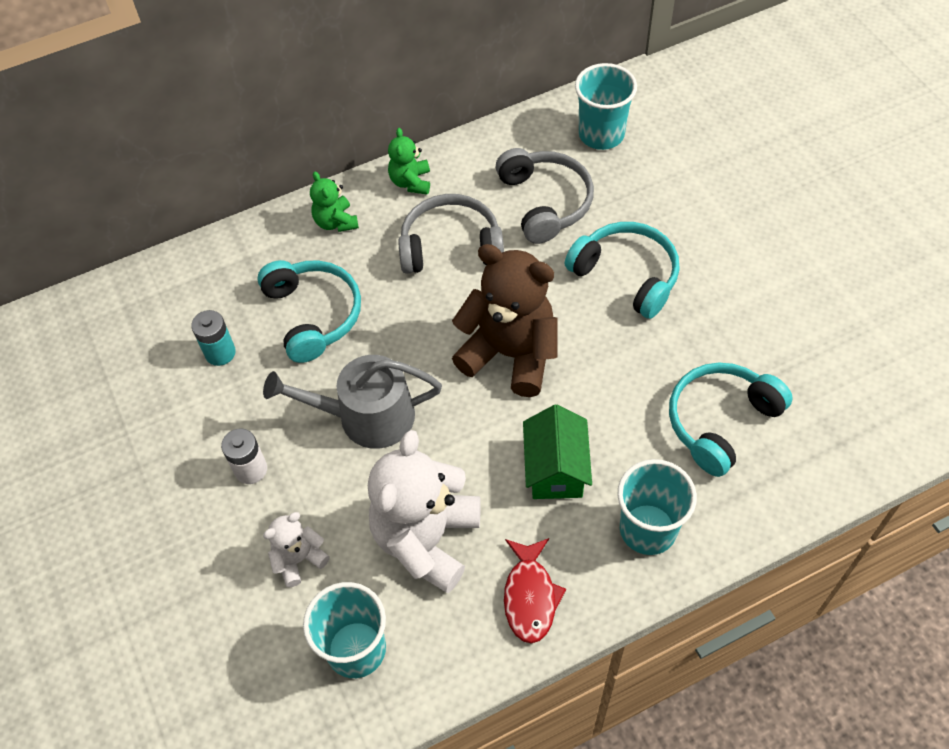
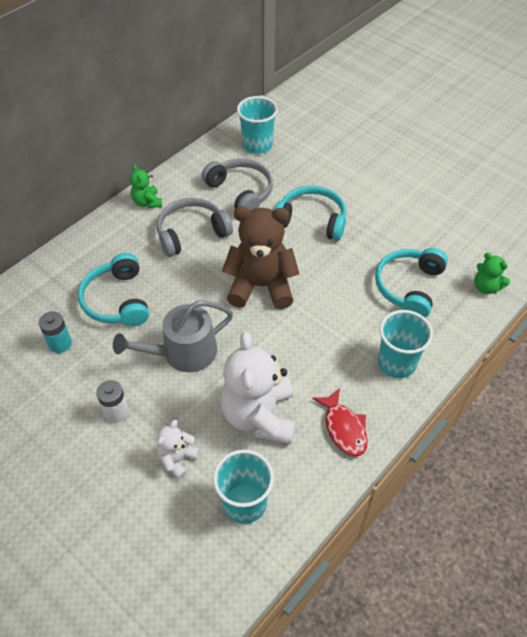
camera: 25 degrees left, 5 degrees down
(313, 315) = (117, 300): turquoise headphones -> turquoise headphones turned 150 degrees counterclockwise
(336, 222) = (106, 239): green teddy bear -> green teddy bear (486, 287)
(556, 469) = (323, 346): green house -> none

